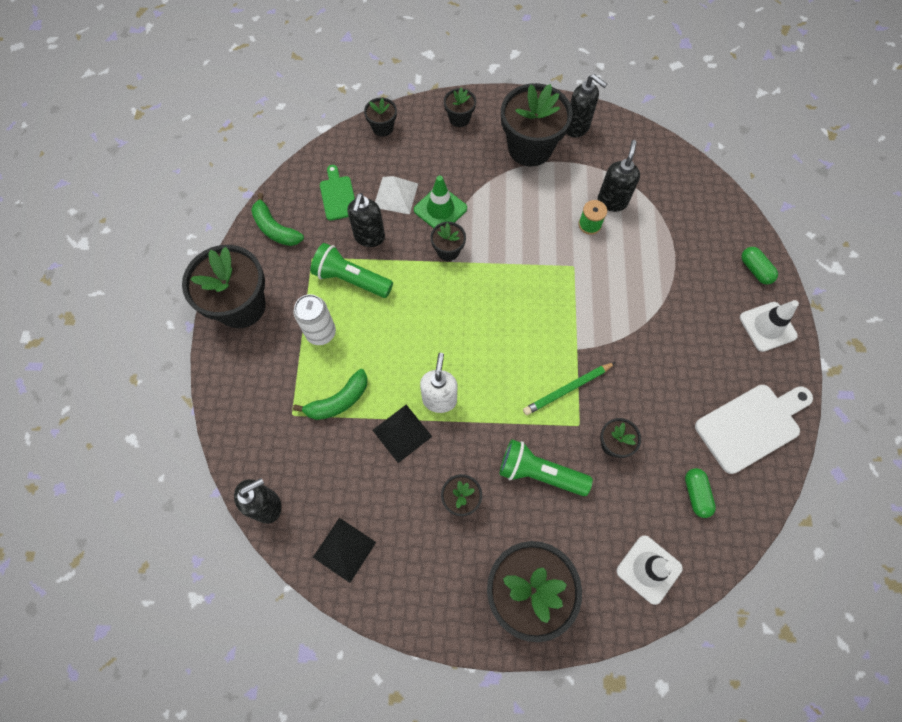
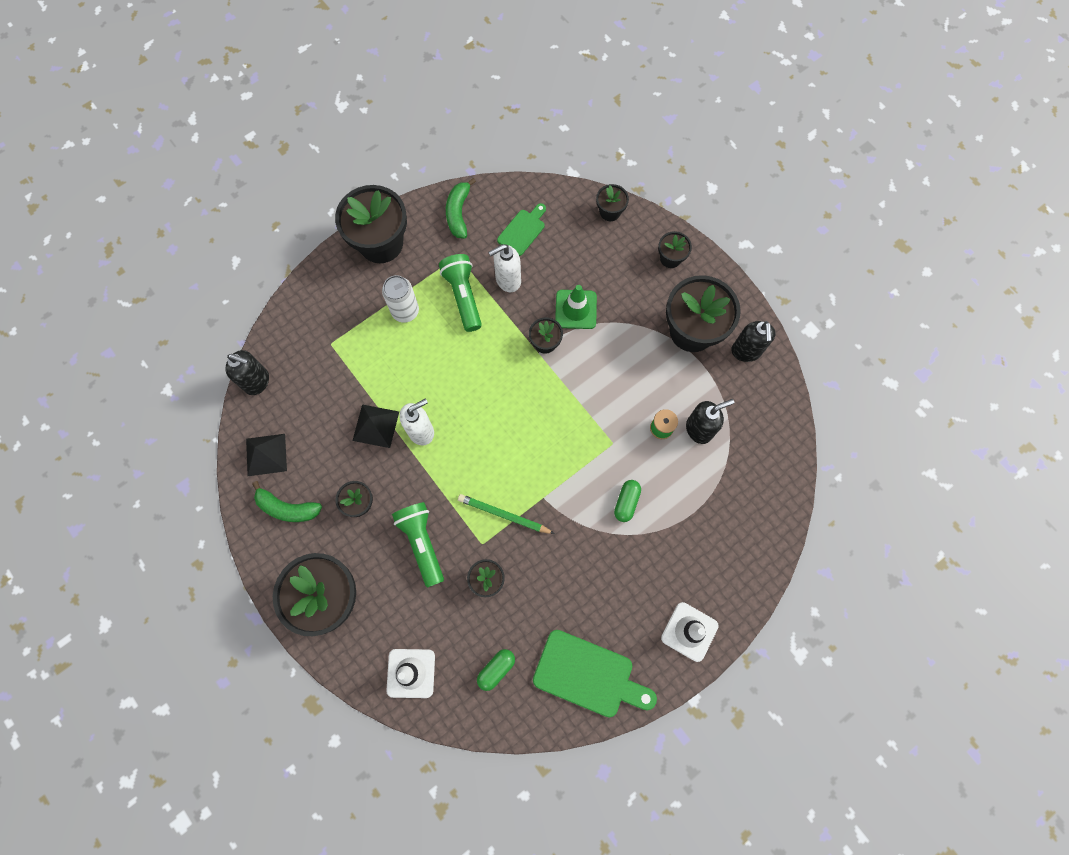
camera: 50 degrees right, 5 degrees up
(338, 401) = (365, 365): green banana -> green banana (287, 508)
(369, 237) = (507, 280): black soap dispenser -> white soap dispenser
(396, 195) = (559, 269): white pyramid -> none
(751, 425) = (588, 675): white cutting board -> green cutting board
(755, 270) = (735, 587): green capsule -> green capsule (626, 502)

